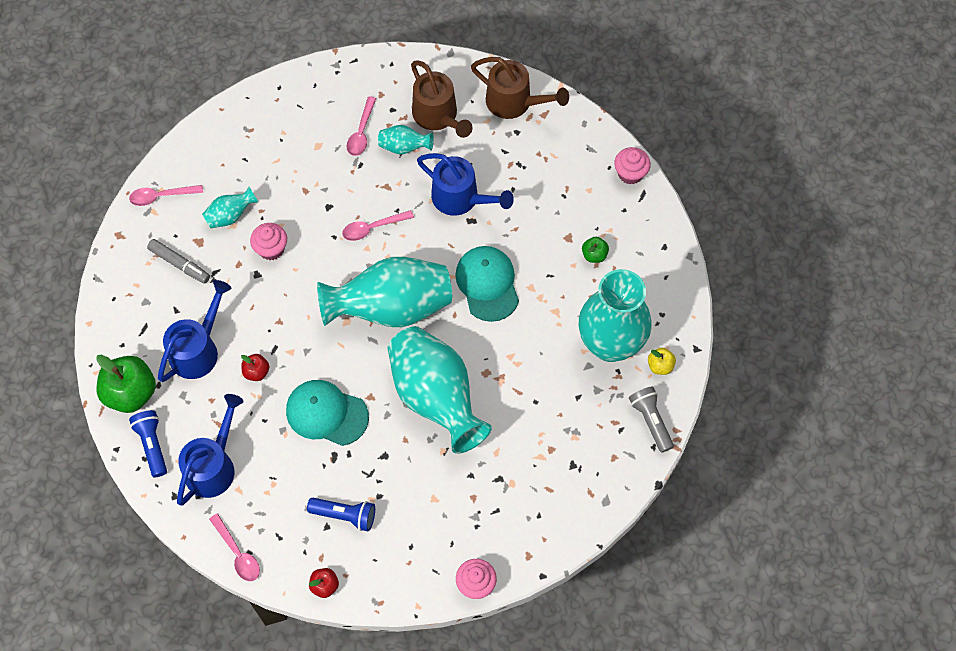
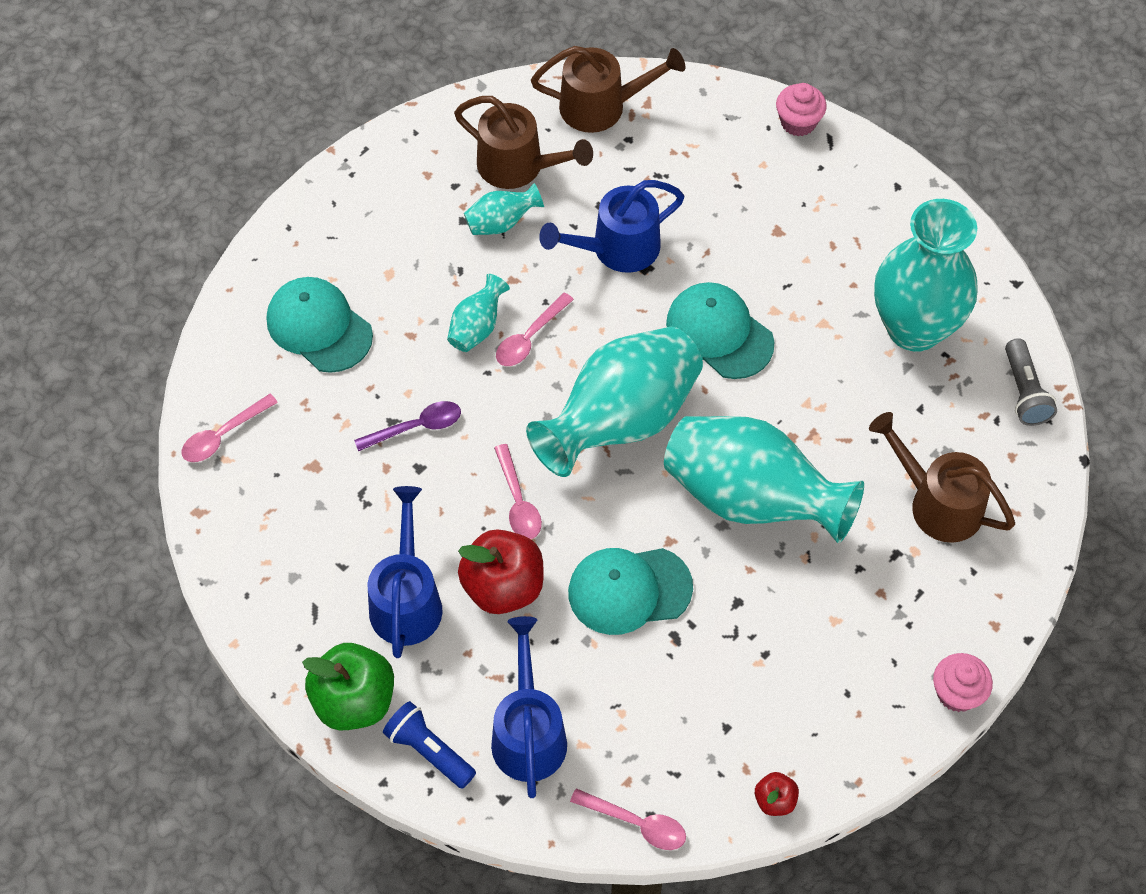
camera: 30 degrees left, 5 degrees down
(180, 264) = (307, 506): grey marker -> none
(230, 215) = (334, 413): turquoise vase -> turquoise vase (477, 327)
(256, 158) = (319, 327): none -> turquoise cap
(256, 372) = (503, 587): red apple -> red apple, size x2.05
(271, 249) = (416, 427): pink cupcake -> purple spoon
(345, 515) = (739, 701): blue flashlight -> none
(361, 132) = (434, 231): pink spoon -> pink spoon (518, 501)
(461, 199) = (616, 249): blue watering can -> blue watering can turned 150 degrees clockwise
(546, 461) = (936, 503): none -> brown watering can
(594, 255) = (822, 236): green apple -> none
(651, 421) = (1024, 392): grey flashlight -> grey flashlight turned 135 degrees counterclockwise
(660, 366) = (989, 323): yellow apple -> none

